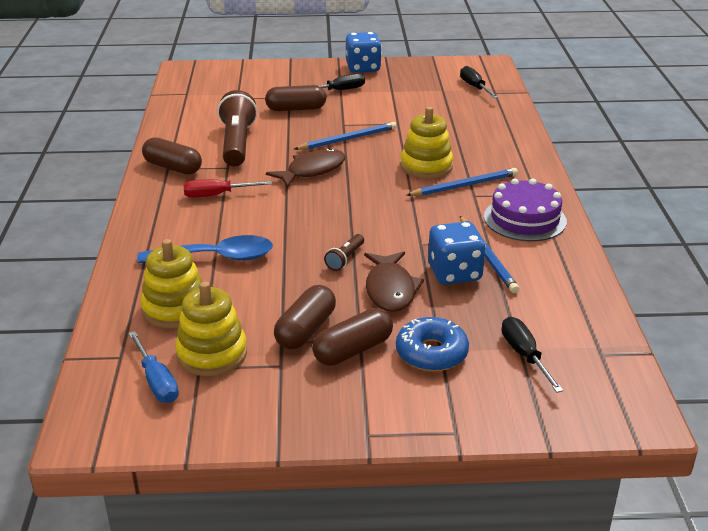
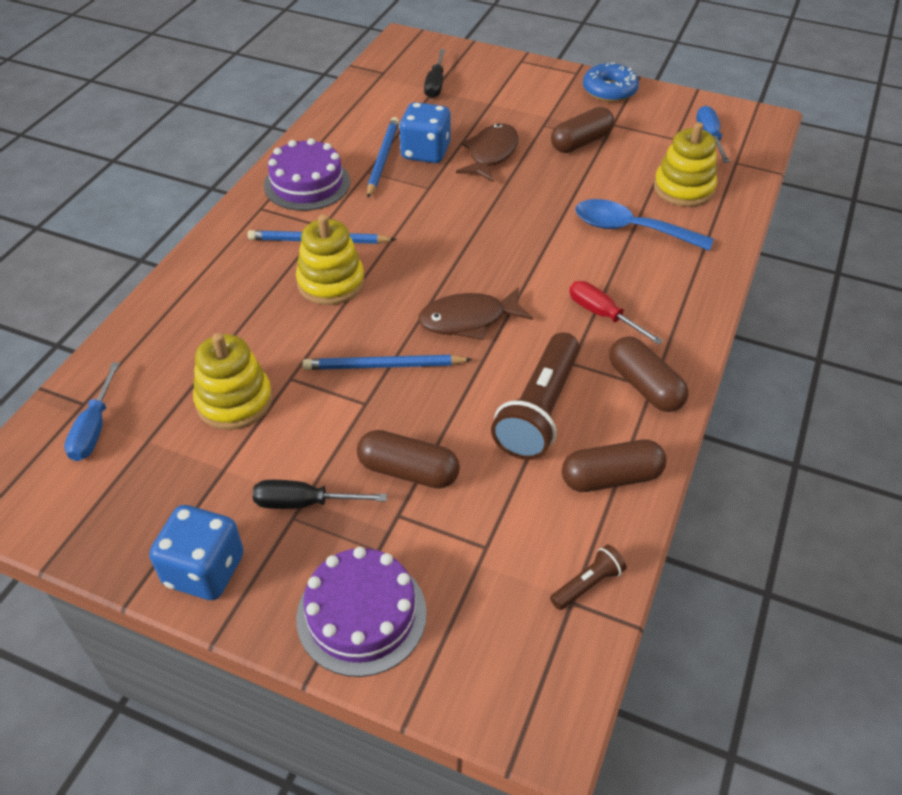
camera: 155 degrees left, 15 degrees up
(212, 354) = (662, 145): yellow stacking toy -> yellow stacking toy (234, 401)
(217, 195) = (602, 315): red screwdriver -> red screwdriver turned 150 degrees counterclockwise
(281, 73) = (361, 615): none -> purple cake
(345, 259) = (509, 192): brown flashlight -> brown flashlight (588, 584)
(353, 350) = (553, 119): brown capsule -> brown capsule (611, 478)
(431, 353) = (498, 103): blue donut -> blue donut (609, 90)
(475, 87) = (94, 428): black screwdriver -> blue screwdriver

